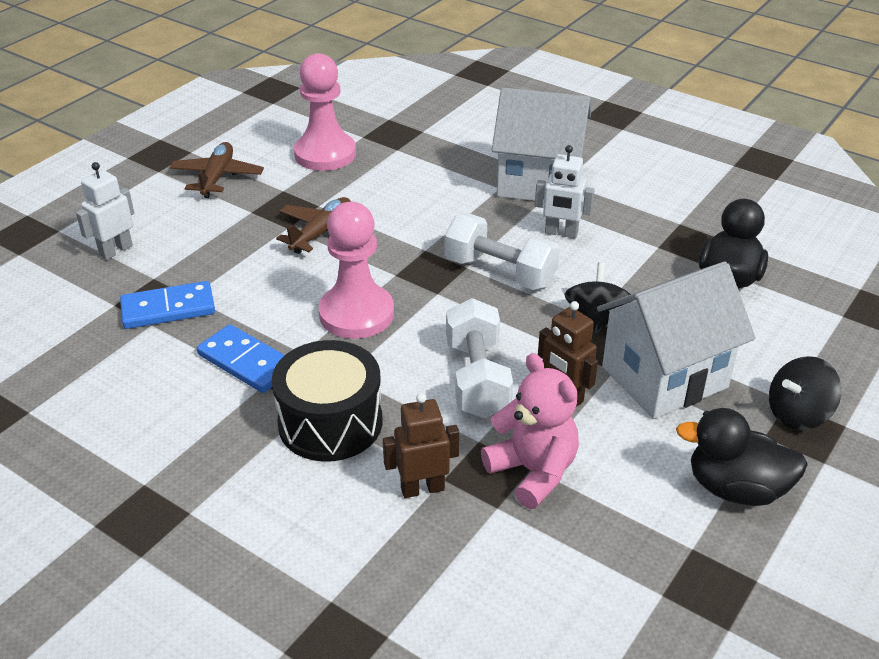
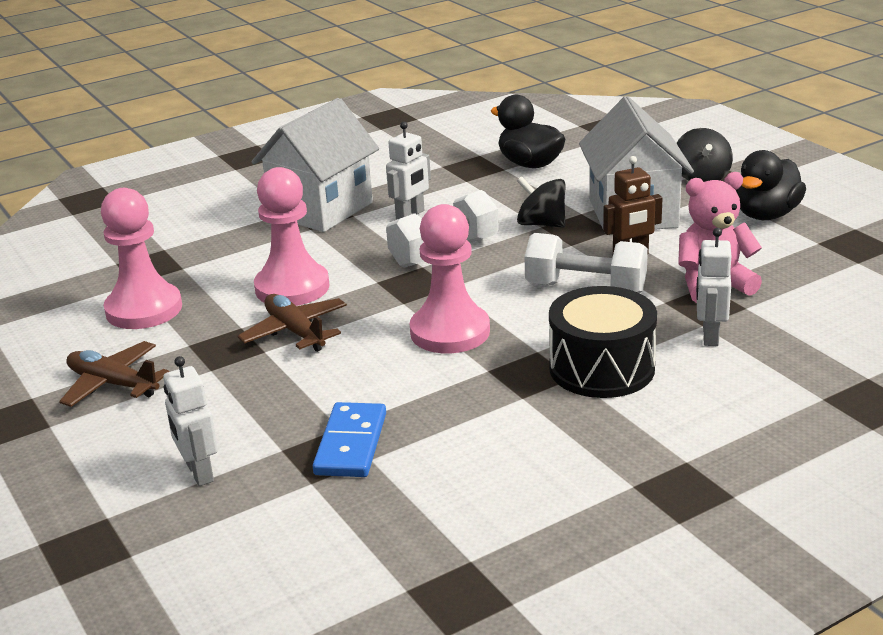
camera: 65 degrees left, 10 degrees down
(246, 362) = (481, 403): blue domino -> none
(392, 210) = (292, 287): none -> pink pawn
(422, 488) = (710, 336): brown robot -> white robot

